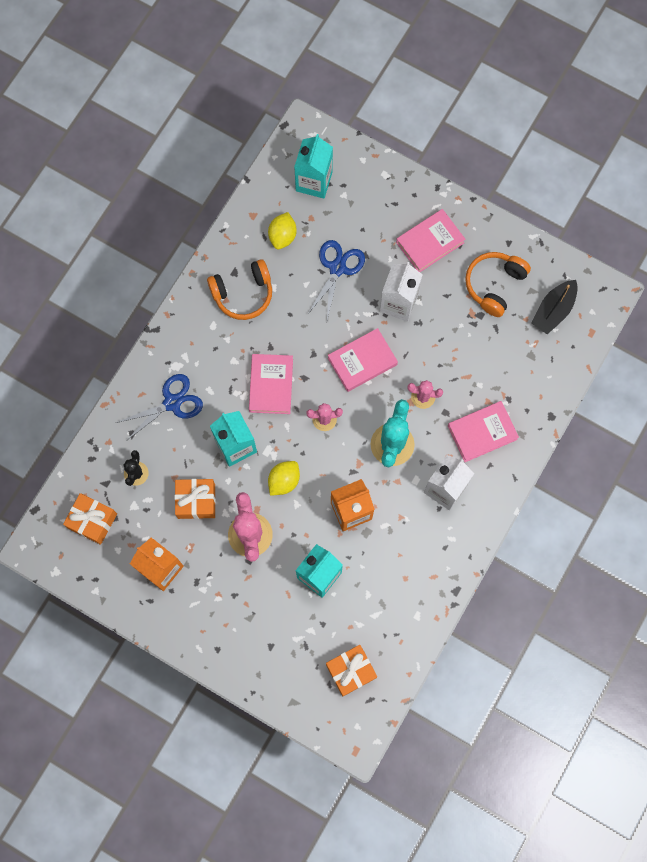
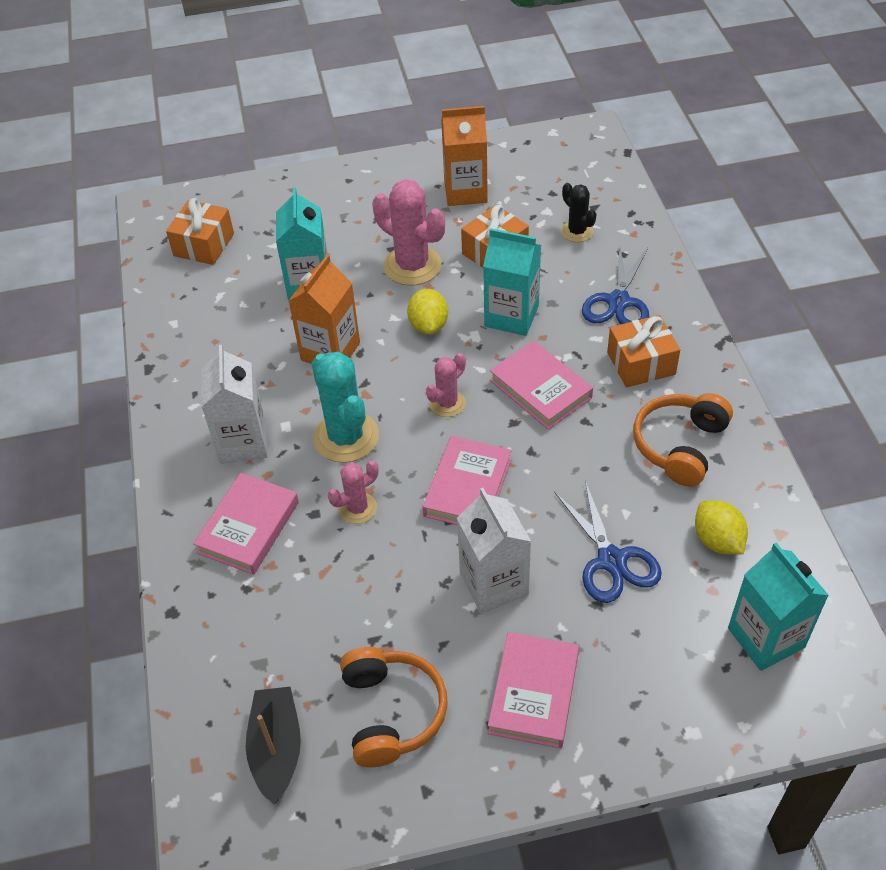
camera: 140 degrees right, 25 degrees down
(92, 521) = (568, 178): orange gift -> orange gift (641, 363)

